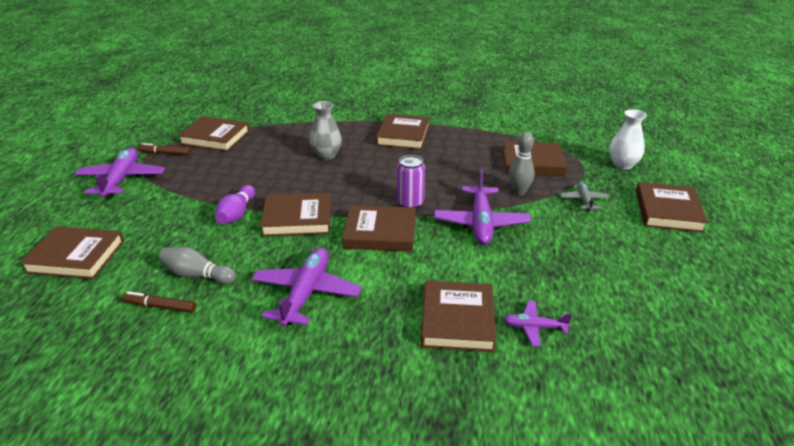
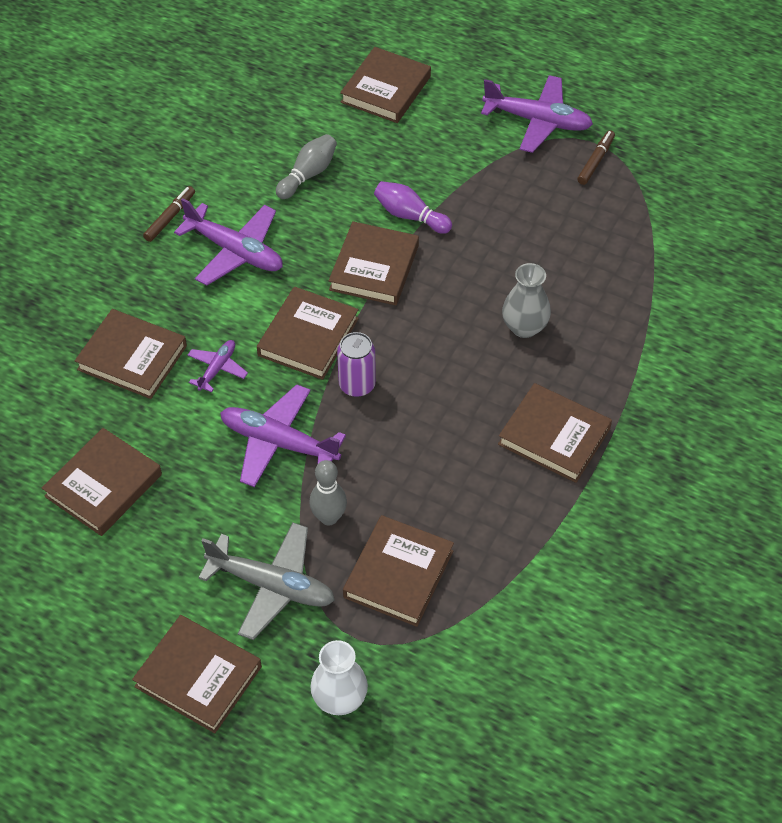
camera: 110 degrees right, 20 degrees up
(160, 306) = (273, 147): brown marker -> brown marker (170, 217)
(215, 137) = (627, 214): brown book -> brown book (103, 485)
(534, 327) = (87, 415): purple plane -> purple plane (217, 368)
(584, 200) = (272, 586): grey plane -> grey plane, size x1.88

